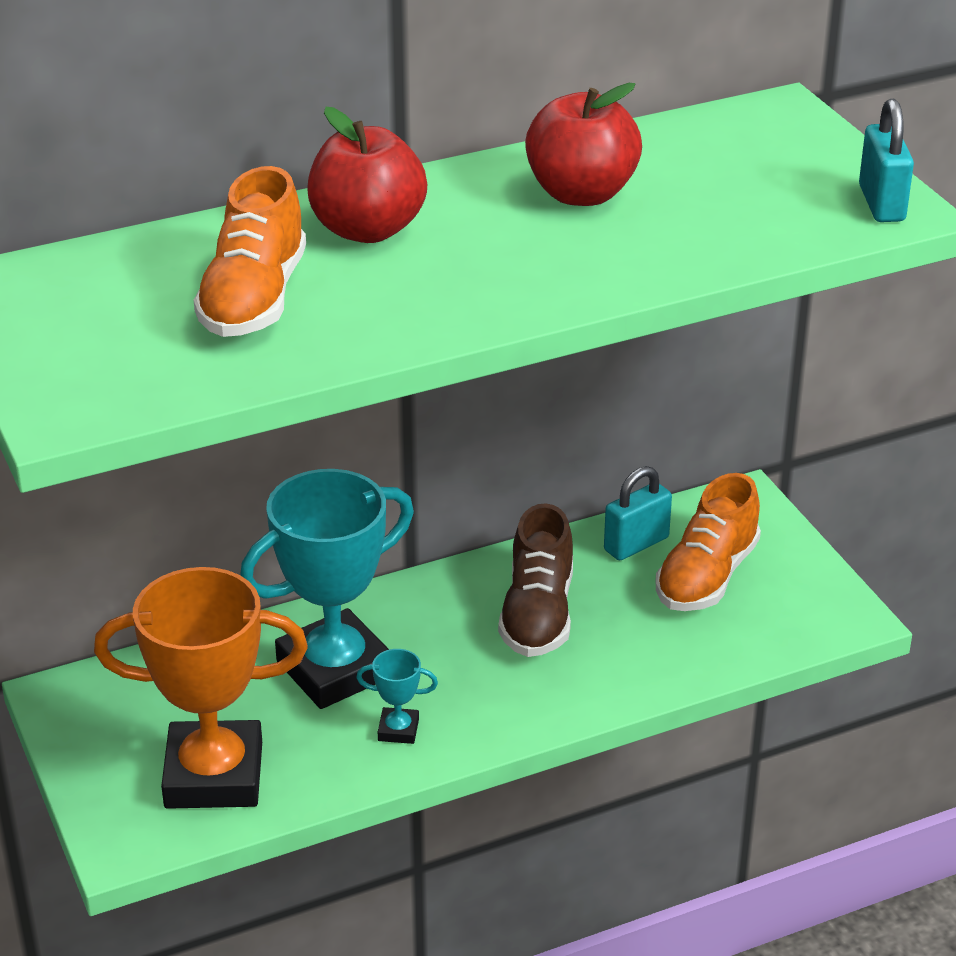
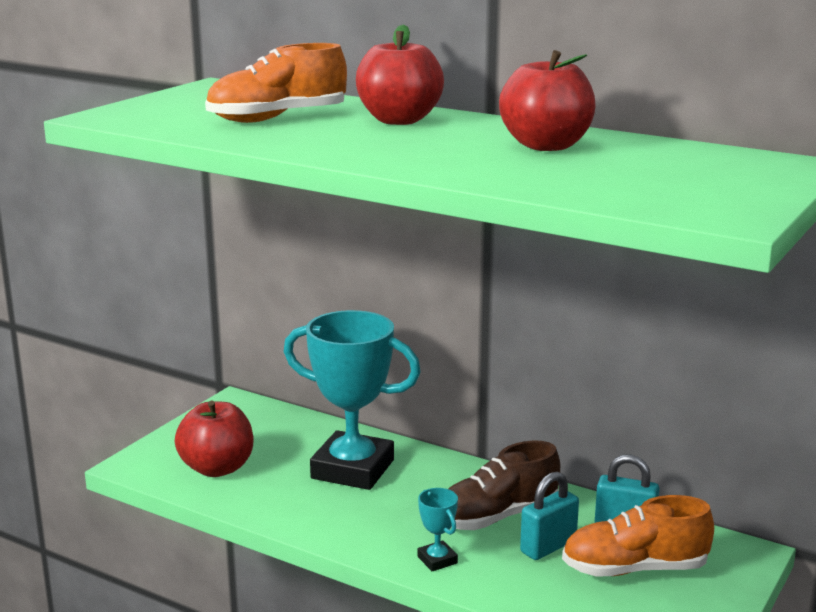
camera: 55 degrees right, 15 degrees down
(214, 775) = (217, 468): orange trophy -> red apple
(398, 730) = (322, 510): turquoise trophy -> turquoise trophy (437, 560)
(881, 203) = (727, 209): turquoise padlock -> turquoise padlock (548, 546)

